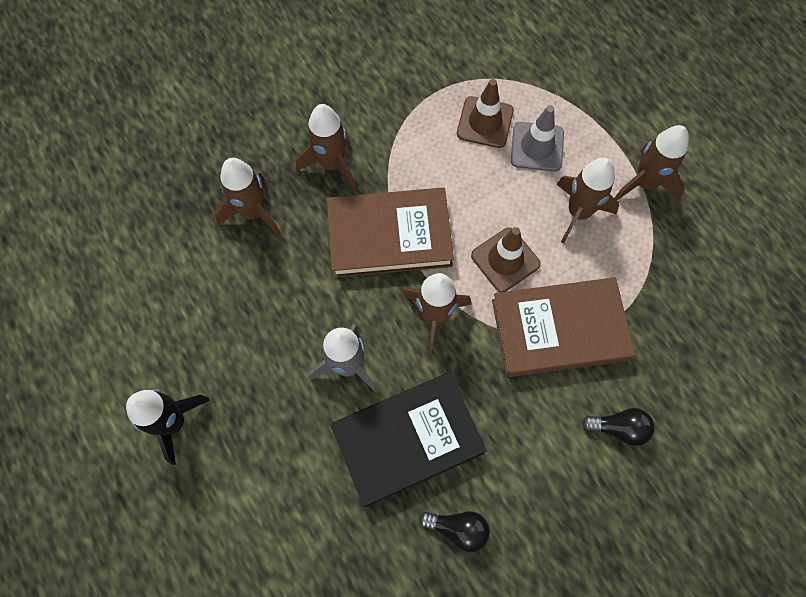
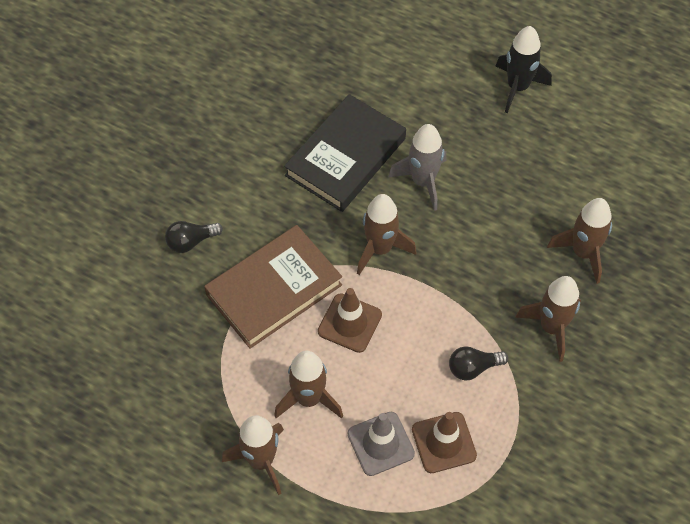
camera: 150 degrees right, 10 degrees down
(389, 236) = (458, 292): brown book -> none
(458, 529) = (276, 123): black light bulb -> black light bulb (473, 368)

